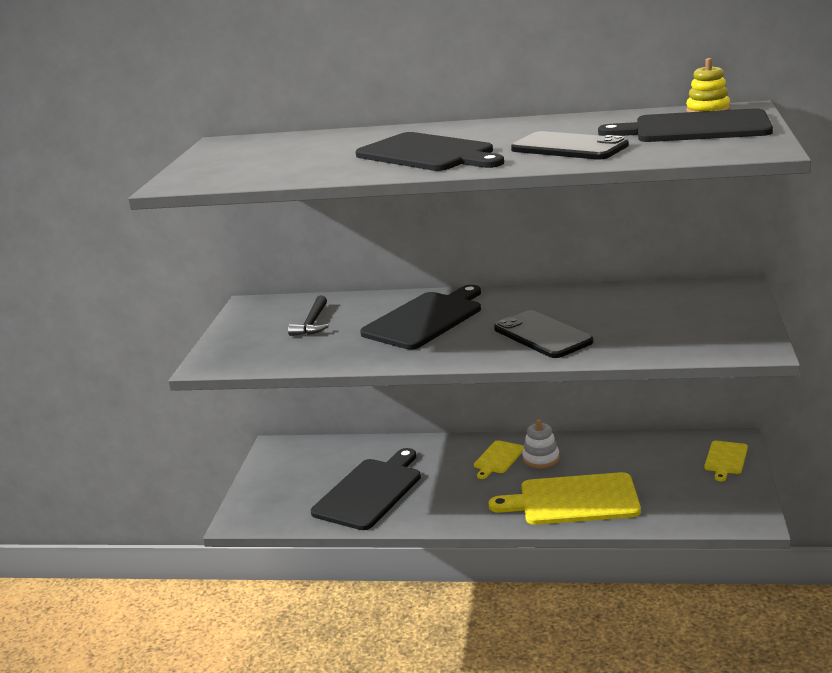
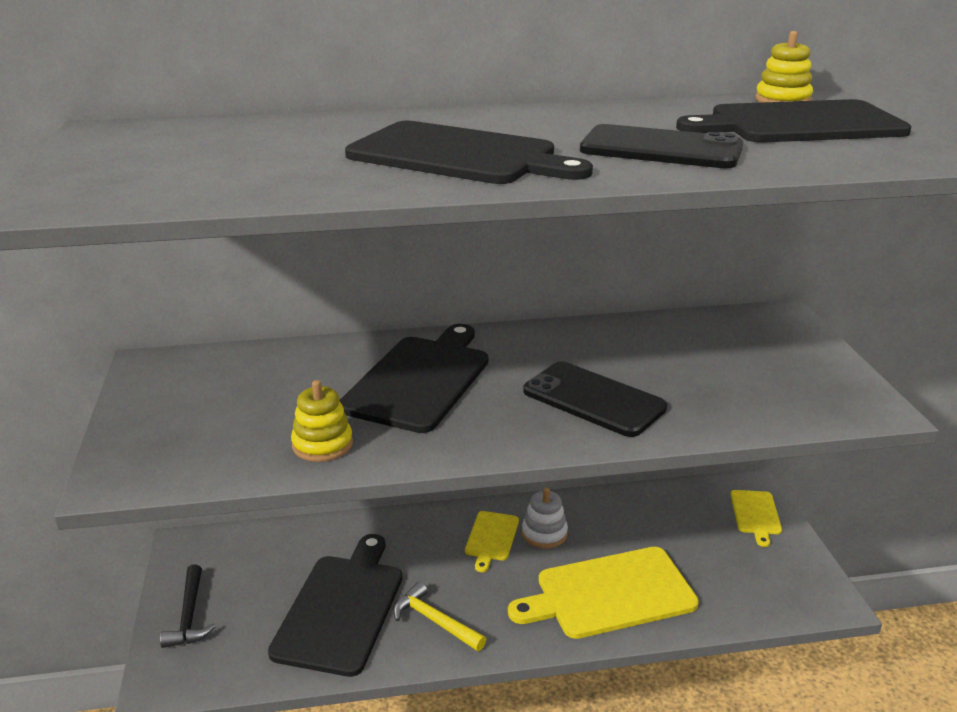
camera: 20 degrees left, 5 degrees up
(312, 323) = (257, 393): black hammer -> black hammer (189, 615)
(341, 353) = (322, 444): none -> yellow stacking toy
(433, 505) = (435, 621): none -> yellow hammer

